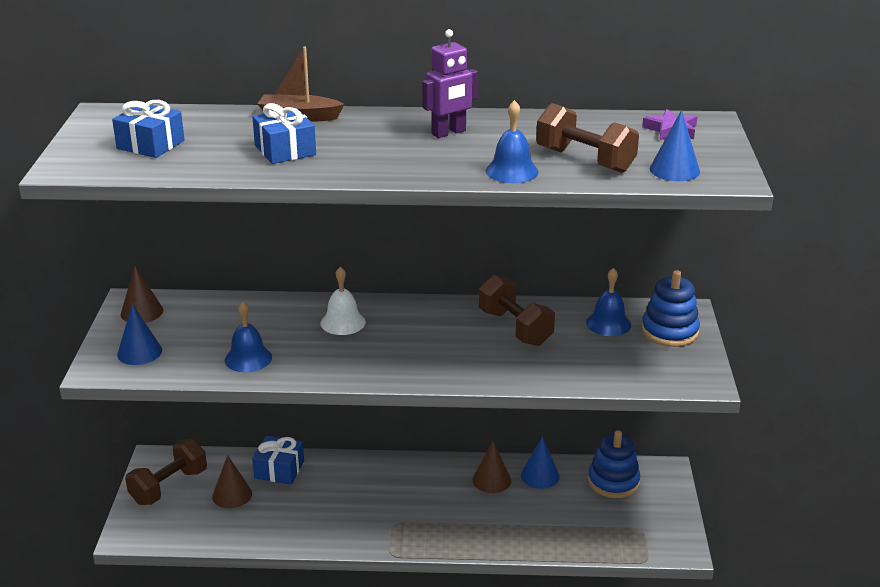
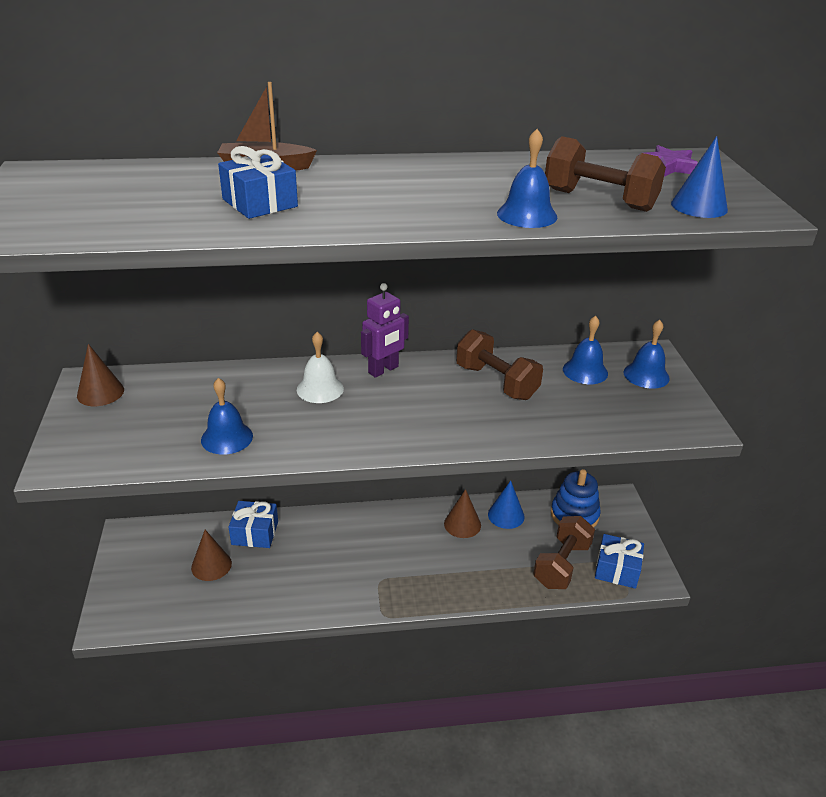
camera: 10 degrees left, 5 degrees up
(139, 352) = (103, 440): blue cone -> none
(150, 144) = (96, 203): blue gift -> blue gift (617, 569)
(169, 486) = (145, 562): brown dumbbell -> brown dumbbell (562, 565)
(449, 133) = (438, 177): purple robot -> purple robot (383, 370)
(669, 331) = (646, 375): blue stacking toy -> blue bell

